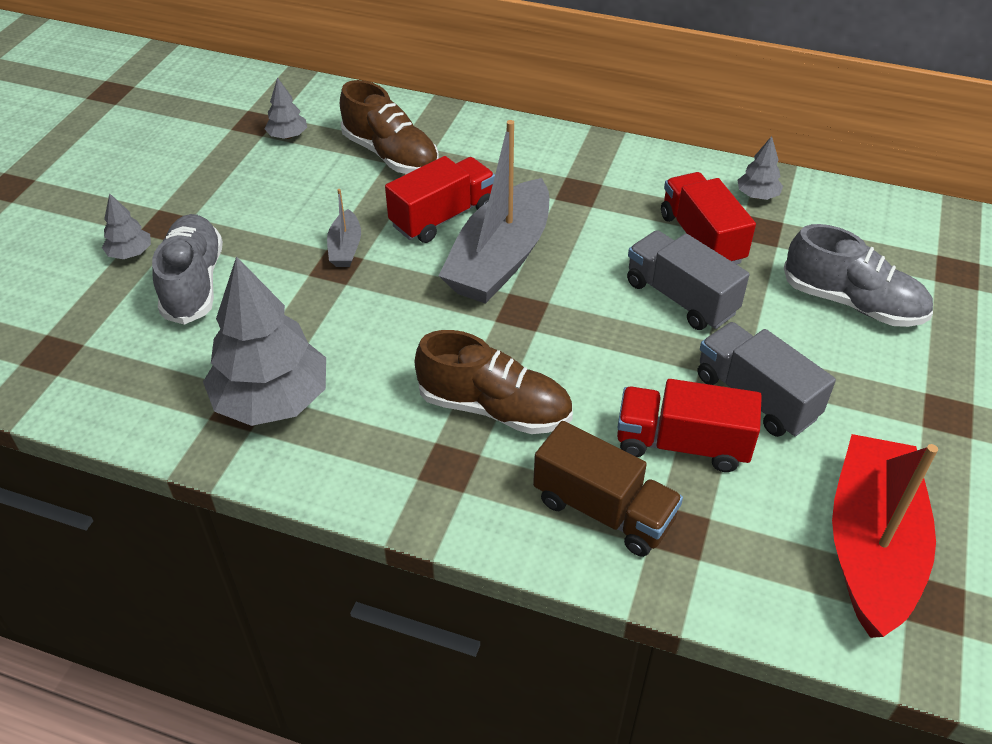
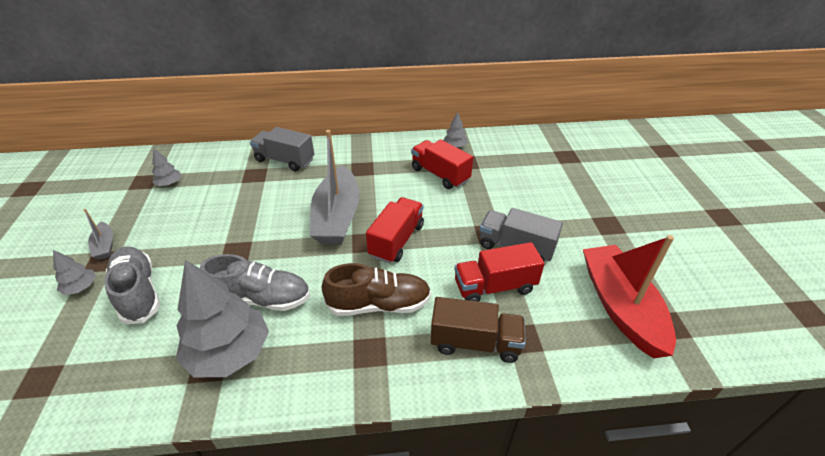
camera: 25 degrees left, 5 degrees down
(345, 248) = (237, 238): grey boat -> grey boat (105, 246)
(391, 155) = (242, 178): brown shoe -> none
(443, 217) = (291, 203): red truck -> red truck (396, 240)
(680, 298) = (447, 208): grey truck -> grey truck (285, 160)
(852, 303) = (531, 185): grey shoe -> grey shoe (261, 298)

